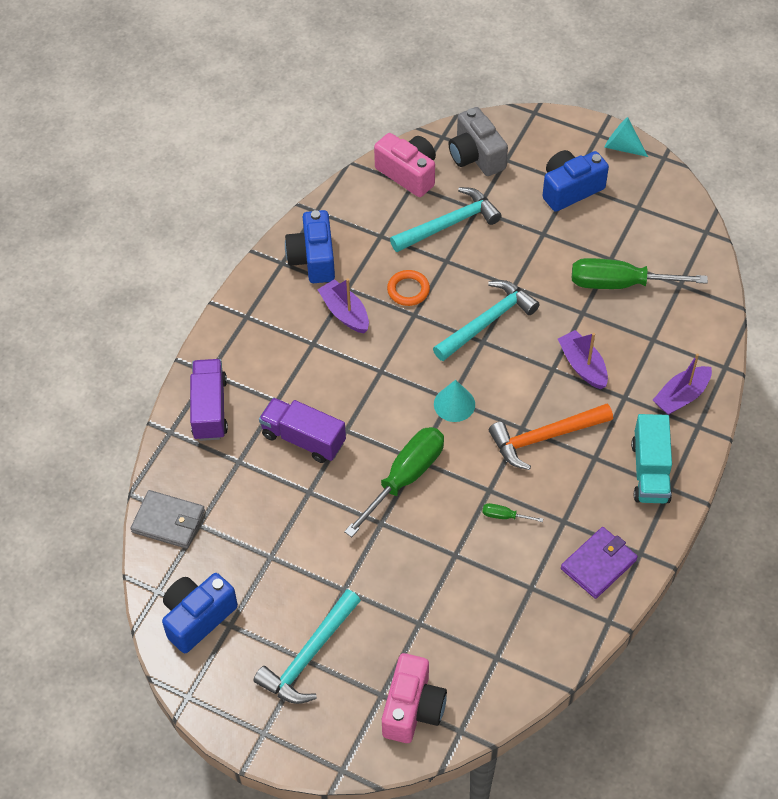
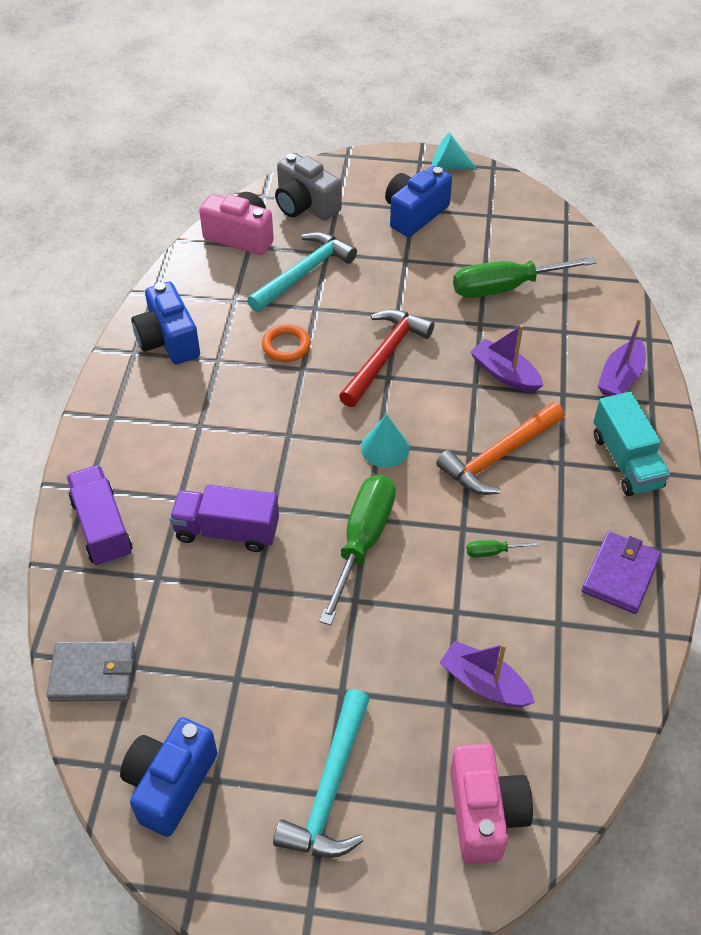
camera: 20 degrees left, 5 degrees down
(345, 313) = (224, 385): purple boat -> purple boat (484, 683)
(487, 322) = (385, 356): turquoise hammer -> red hammer

